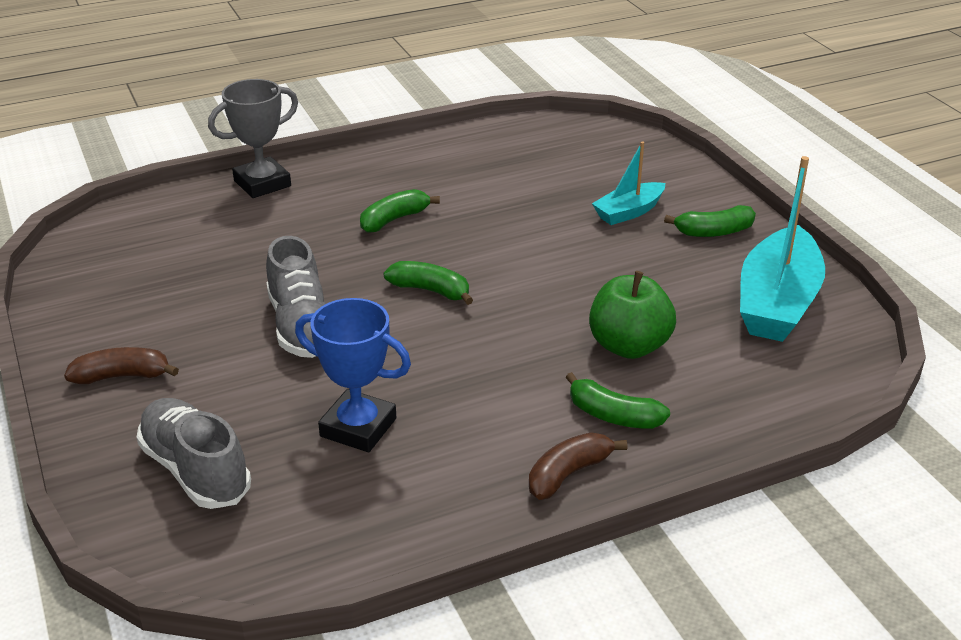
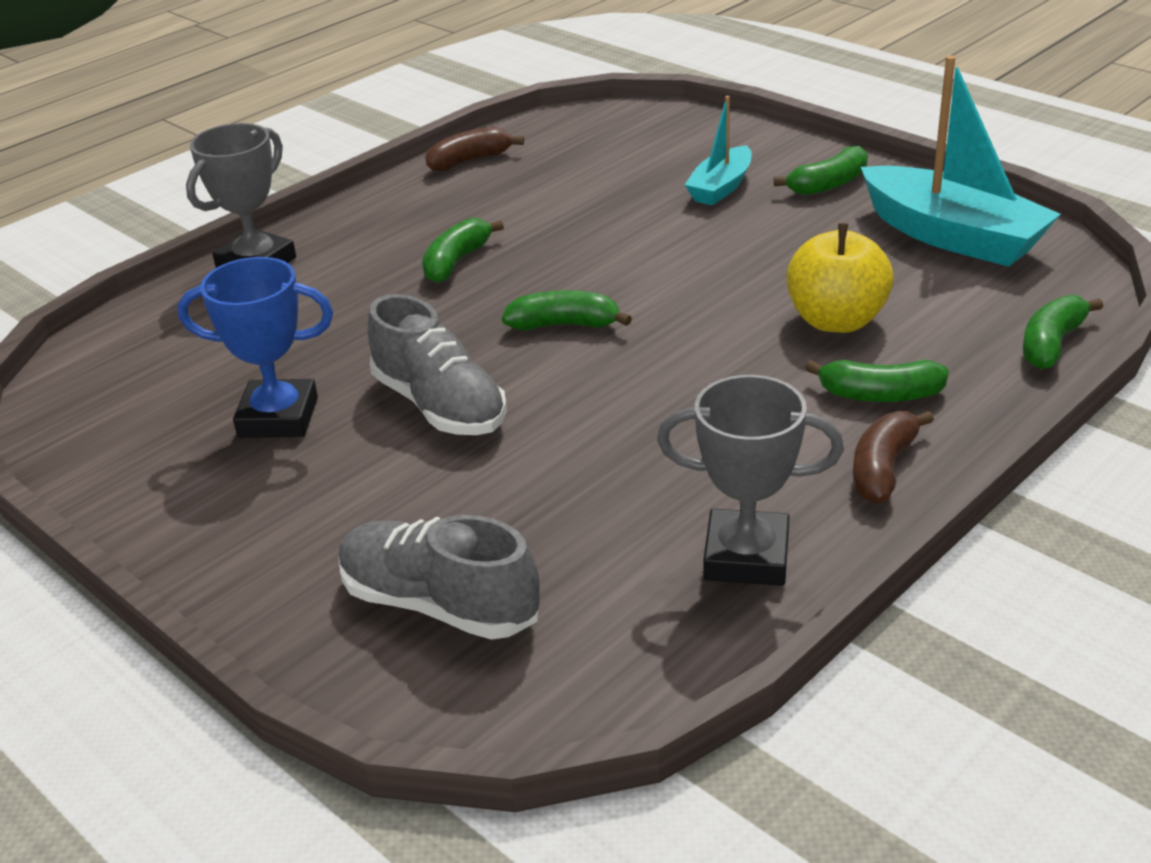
camera: 20 degrees left, 0 degrees up
(122, 376) = (251, 527): brown banana -> brown banana (469, 160)
(358, 427) = (602, 494): blue trophy -> blue trophy (278, 417)
(419, 507) = (746, 556): none -> grey trophy
(629, 346) = (836, 320): green apple -> yellow apple
(777, 303) = (952, 236): turquoise boat -> turquoise boat turned 45 degrees counterclockwise
(781, 416) = (1051, 344): none -> green banana

